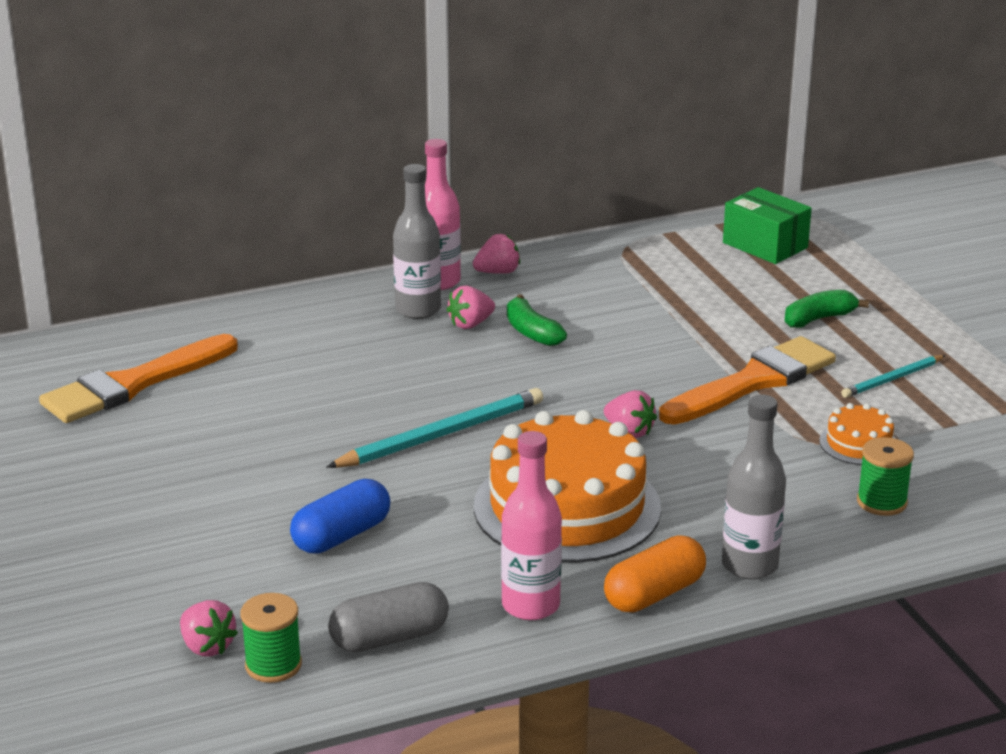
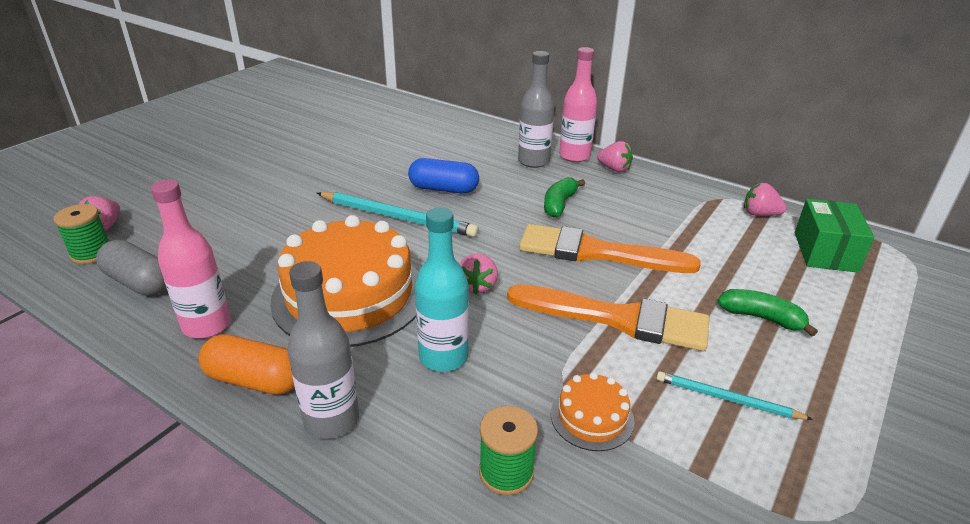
camera: 55 degrees right, 5 degrees up
(133, 384) = (360, 121): orange brush -> orange brush (596, 252)
(341, 536) = (251, 226): blue capsule -> blue capsule (443, 189)
(470, 324) = (540, 182): pink strawberry -> pink strawberry (759, 214)
(719, 485) = (443, 357): none -> turquoise bottle

